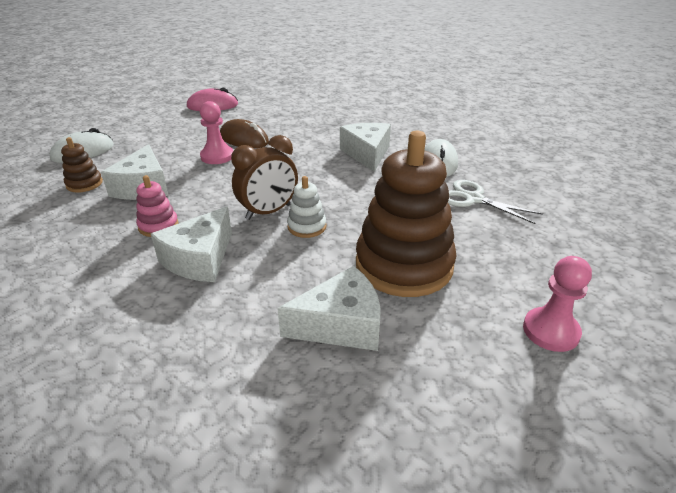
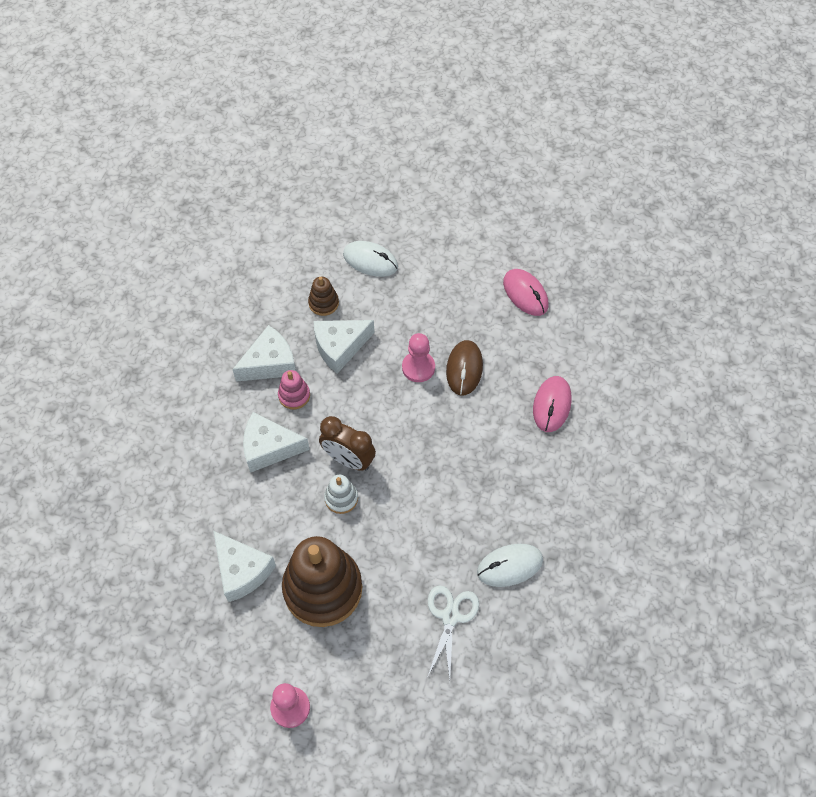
camera: 65 degrees right, 25 degrees up
(314, 118) = (552, 405): none -> pink mouse
(367, 154) = (493, 492): white cheese -> white cheese (270, 363)

